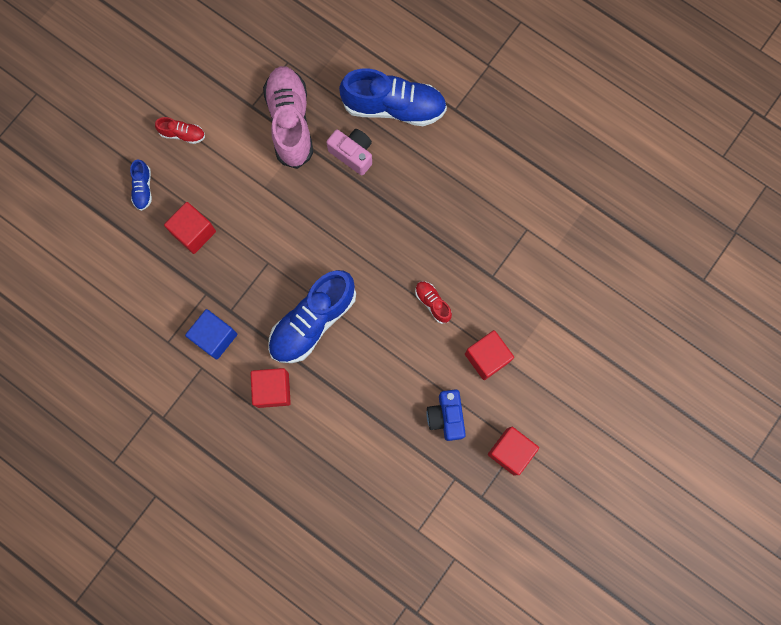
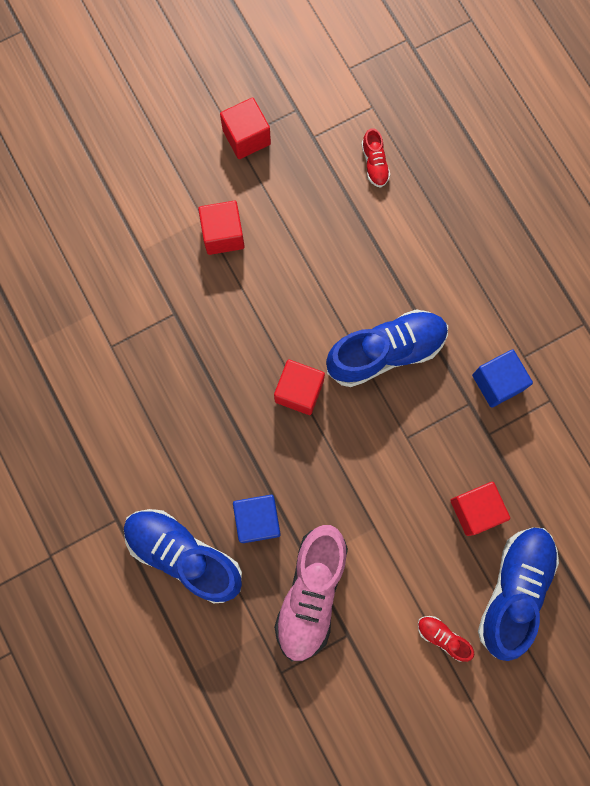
camera: 155 degrees left, 0 degrees up
(143, 188) = (514, 590): blue shoe -> blue shoe, size x2.20
(273, 390) = (458, 301): red cube -> red cube (299, 391)
(352, 154) = (257, 520): pink camera -> blue cube
(432, 303) = (250, 314): red shoe -> red shoe (374, 164)
(446, 417) = (293, 197): blue camera -> none

